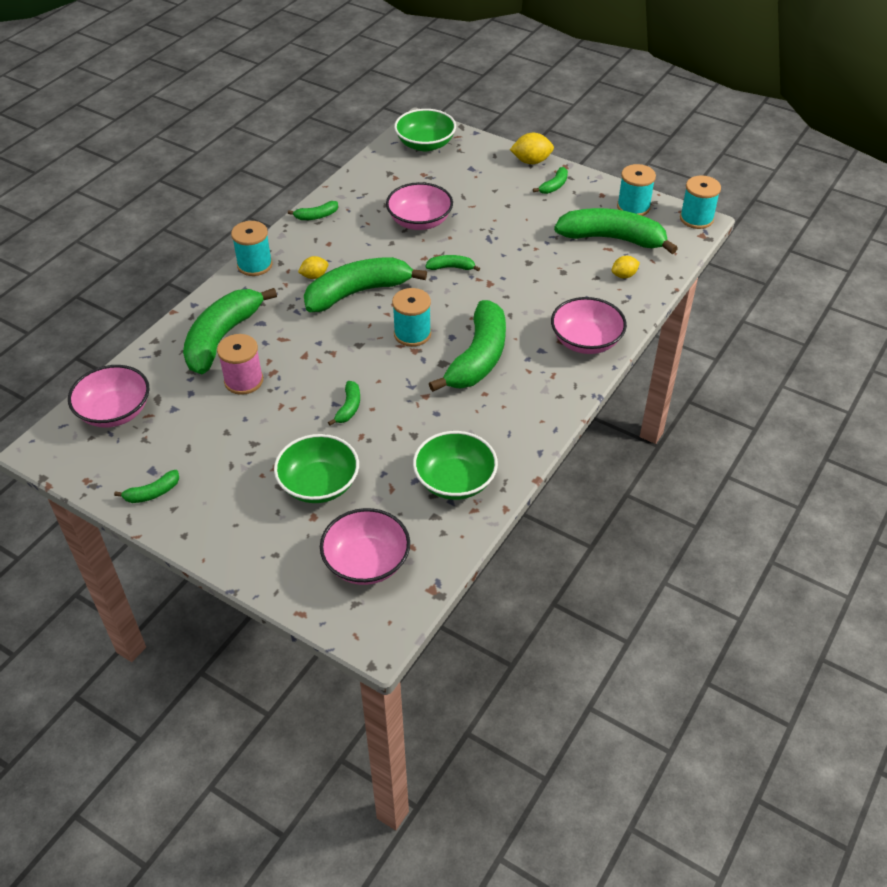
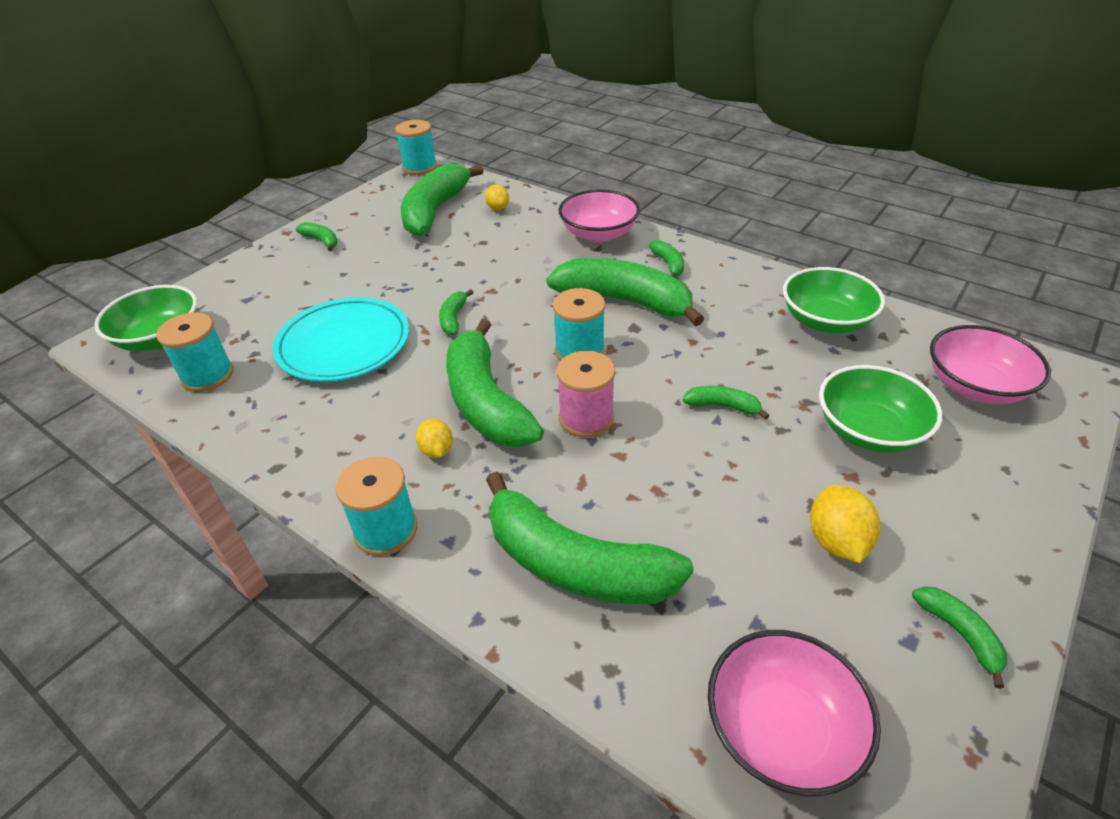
camera: 85 degrees left, 5 degrees down
(244, 381) = (679, 526): pink spool -> pink spool (586, 418)
(316, 216) = (281, 453): green banana -> green banana (668, 264)
(420, 221) = (344, 344): pink bowl -> turquoise plate
(531, 161) = (261, 254): yellow lemon -> yellow lemon (836, 541)
(633, 207) = (385, 197): turquoise spool -> turquoise spool (208, 375)

